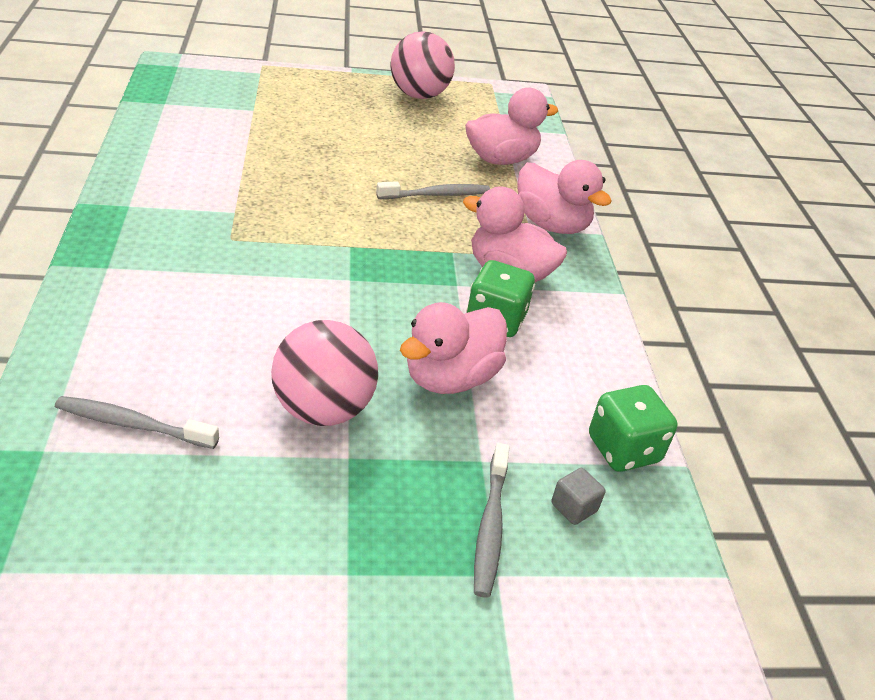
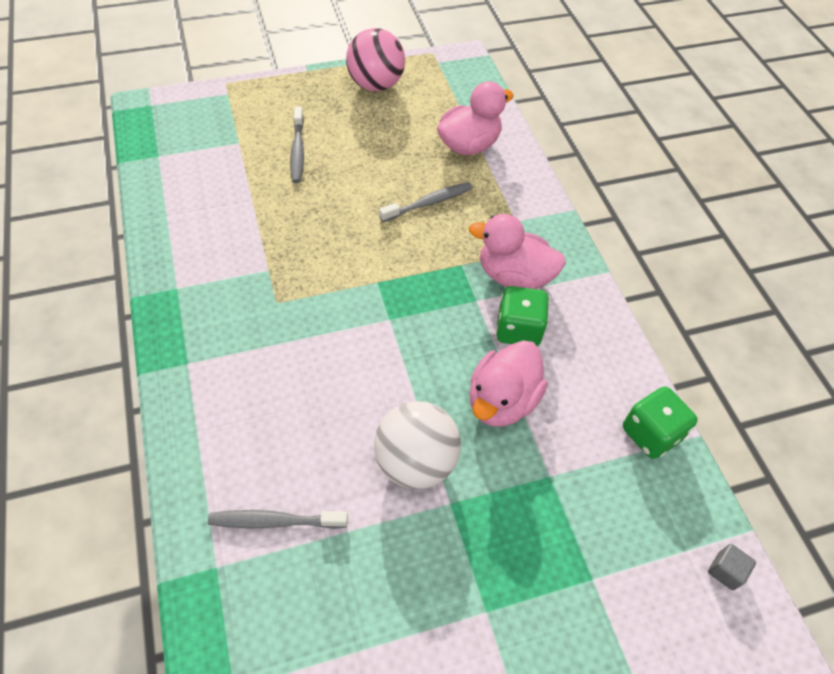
camera: 10 degrees left, 15 degrees up
(323, 409) = (415, 462): pink ball -> white ball
(490, 526) = (575, 536): grey toothbrush -> grey toothbrush (297, 150)
(551, 224) = (531, 211): pink duck -> none
(574, 507) = (629, 500): grey cube -> grey cube (725, 571)

